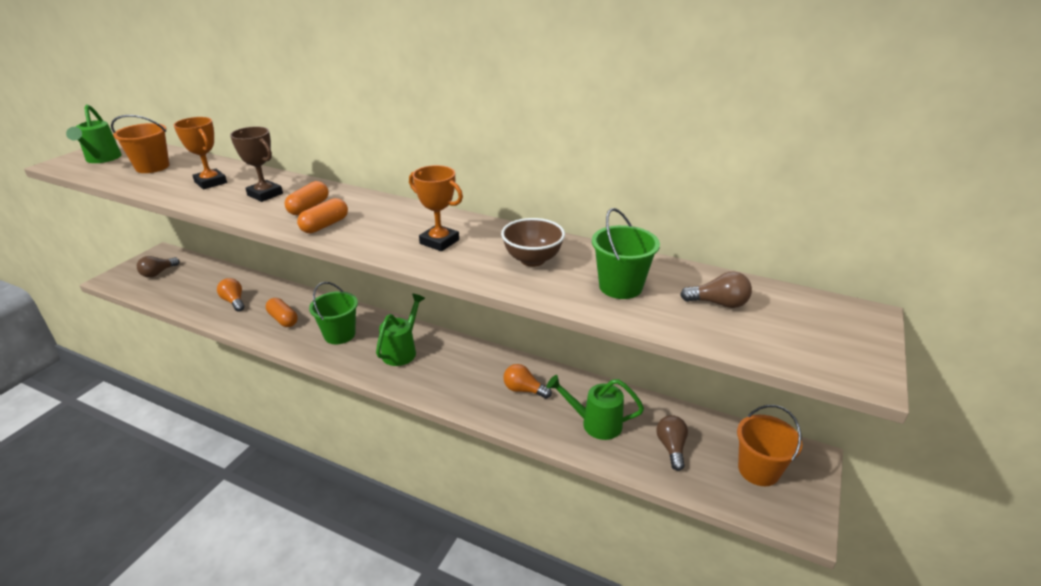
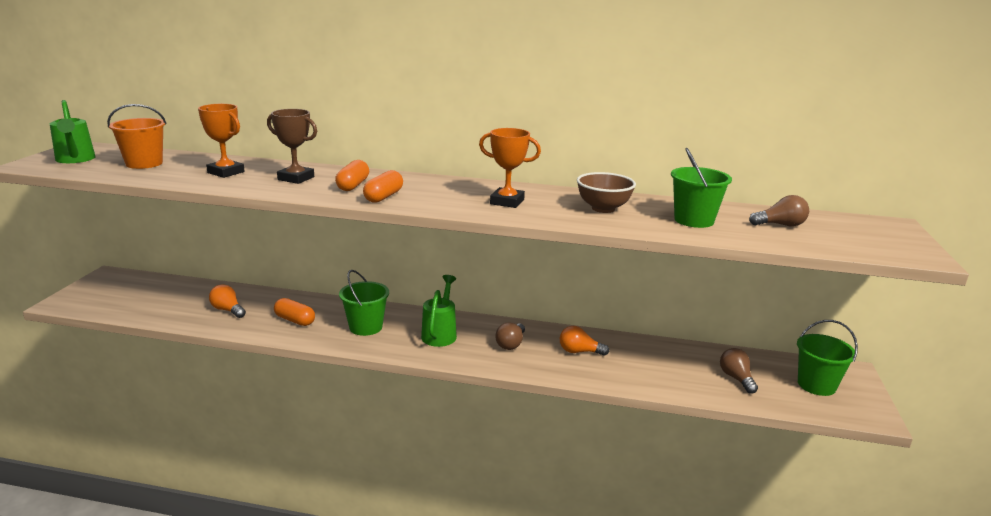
camera: 15 degrees left, 10 degrees down
(158, 273) = (118, 293): brown light bulb -> brown light bulb (511, 344)
(595, 424) = (660, 369): green watering can -> none
(758, 470) = (816, 385): orange bucket -> green bucket

